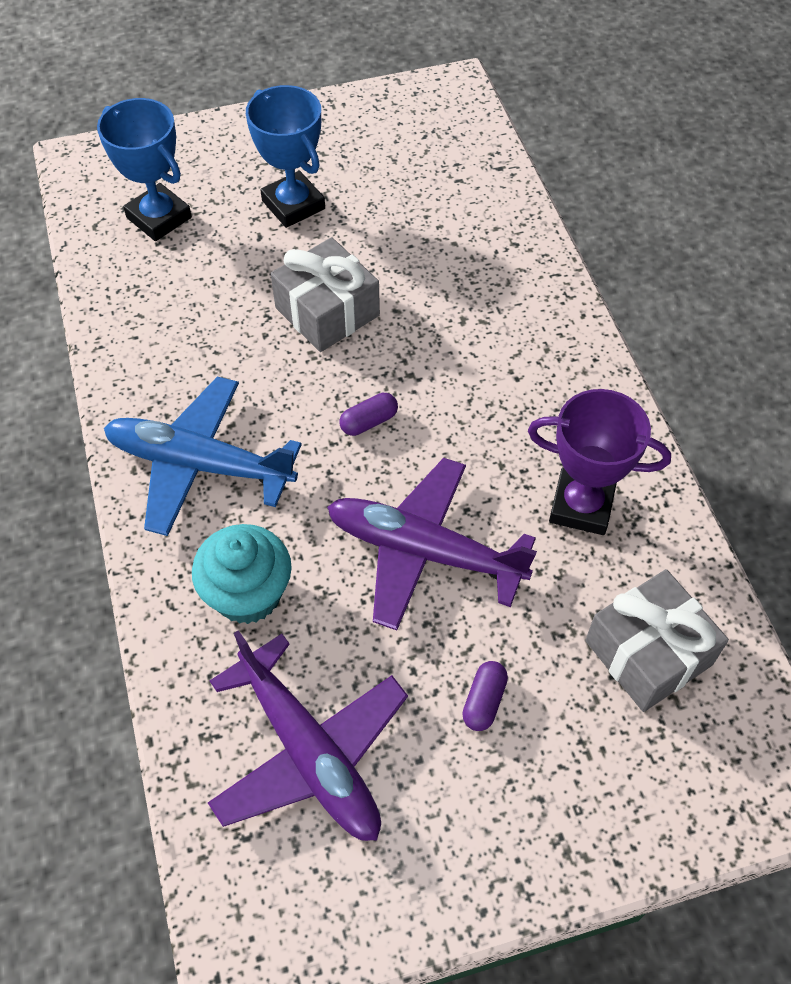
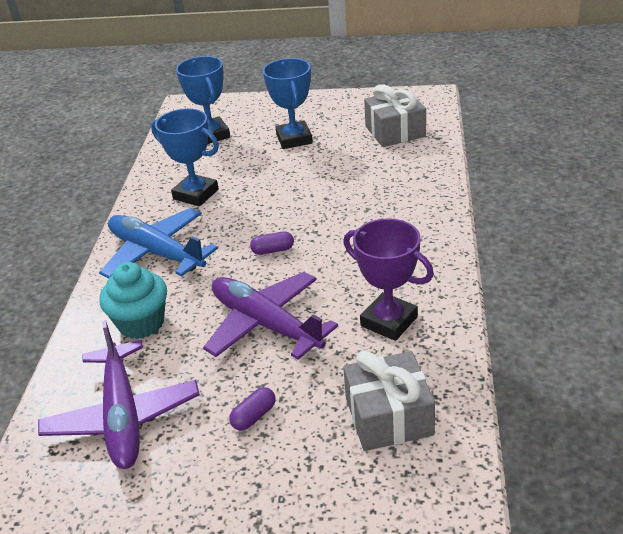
camera: 25 degrees right, 20 degrees down
(198, 341) = (196, 194): none -> blue trophy
(327, 311) = (282, 192): grey gift -> grey gift (395, 131)

